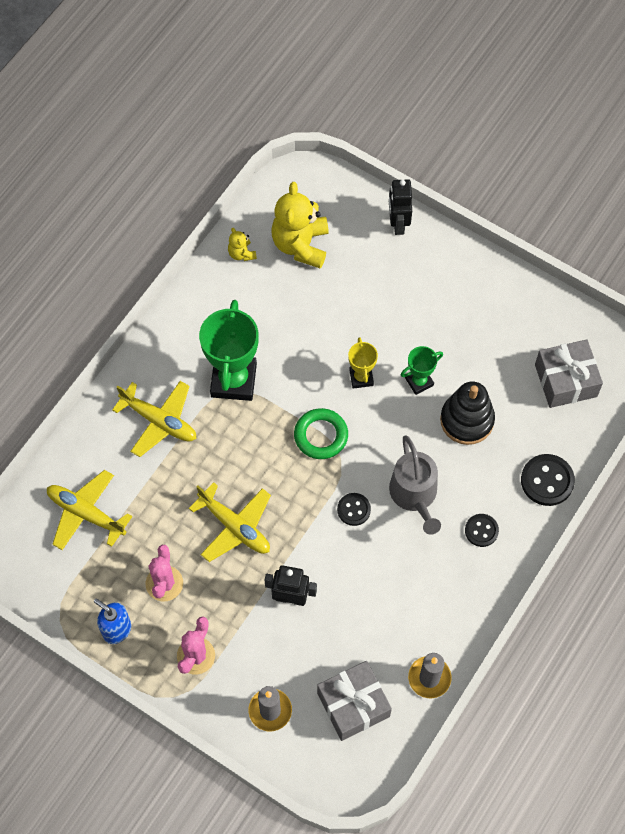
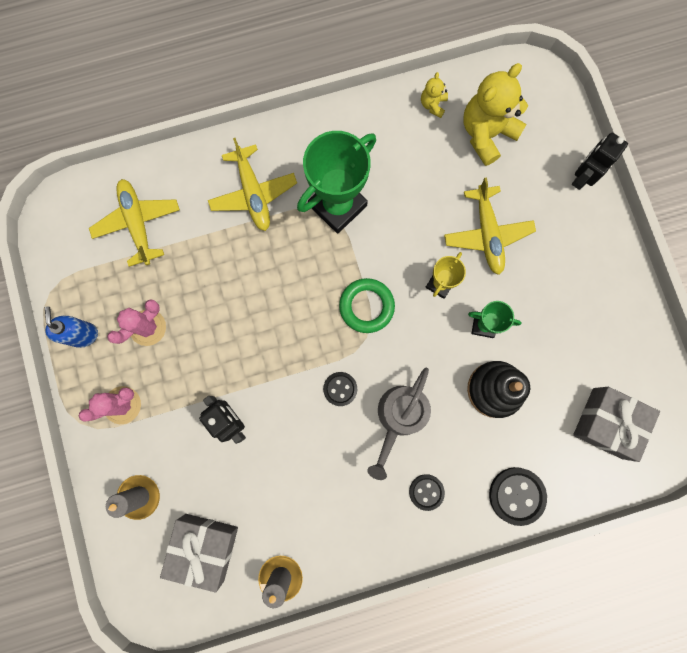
camera: 40 degrees right, 15 degrees up
(235, 527) = (238, 326): yellow plane -> yellow plane (487, 234)

